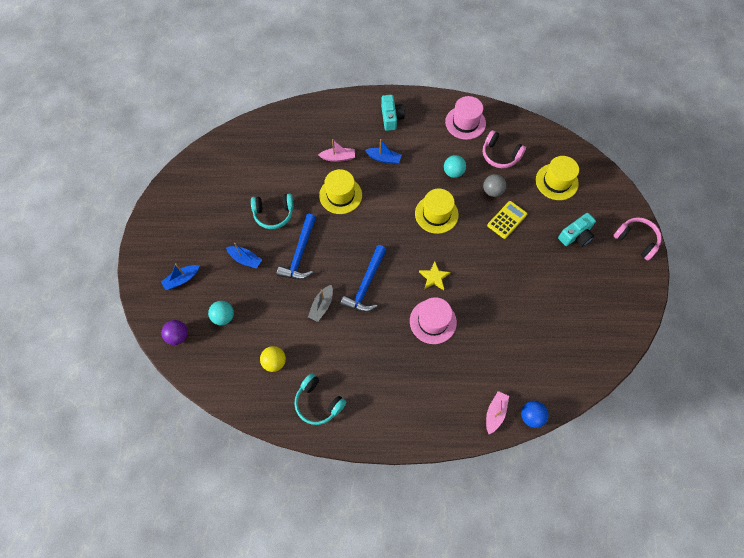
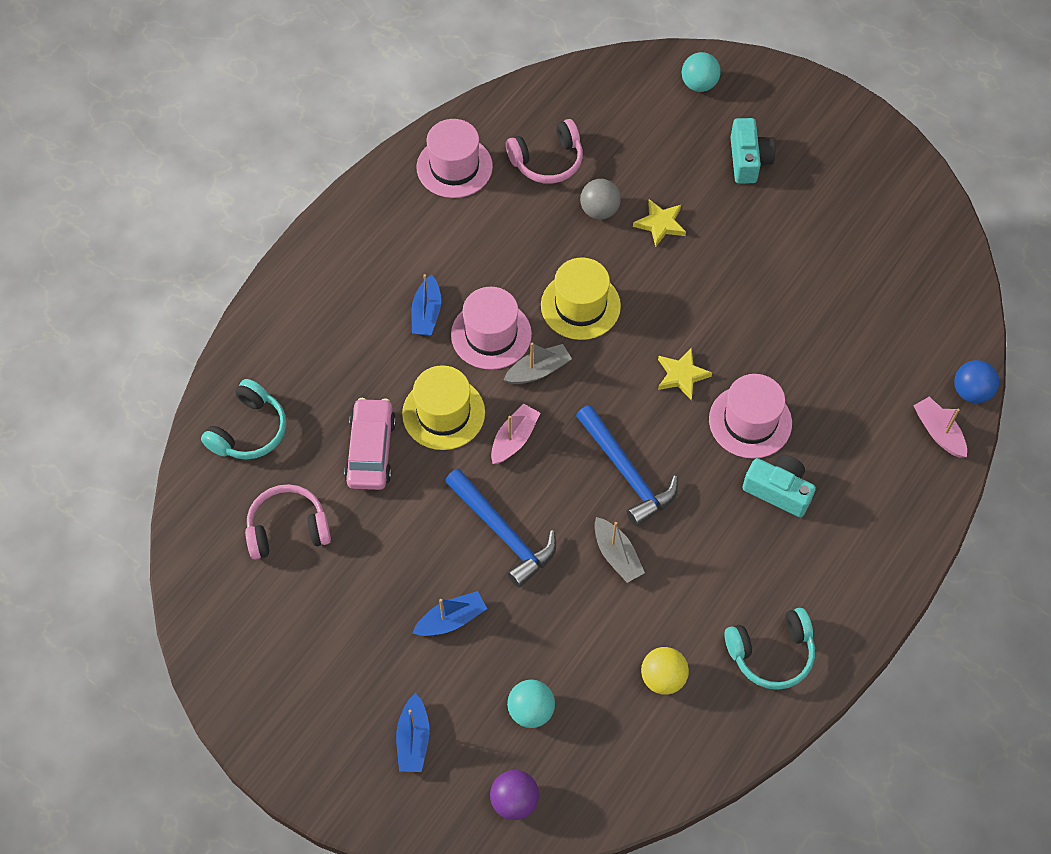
camera: 55 degrees left, 5 degrees down
(273, 214) = (400, 529): turquoise headphones -> turquoise headphones (249, 430)
(302, 180) = (371, 450): none -> pink car
(338, 157) = (371, 375): pink boat -> pink boat (514, 439)
(384, 158) = (426, 313): blue boat -> blue boat turned 135 degrees clockwise
(389, 218) = (538, 371): none -> grey boat
(391, 117) = (360, 256): turquoise camera -> turquoise camera (778, 490)
(393, 189) = (491, 334): none -> pink hat
(453, 172) = (527, 238): turquoise ball -> turquoise ball (699, 84)
(507, 220) = (660, 224): yellow calculator -> yellow star
(556, 182) = (647, 124): yellow hat -> none
(636, 240) = (807, 98): pink headphones -> pink headphones (288, 529)

